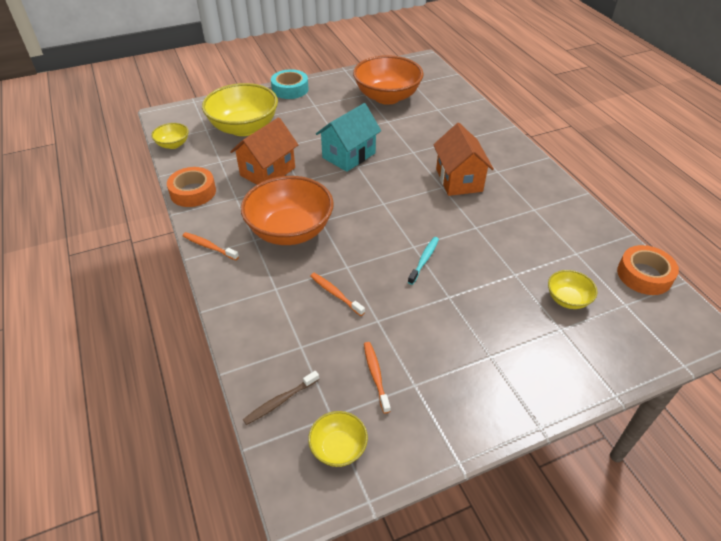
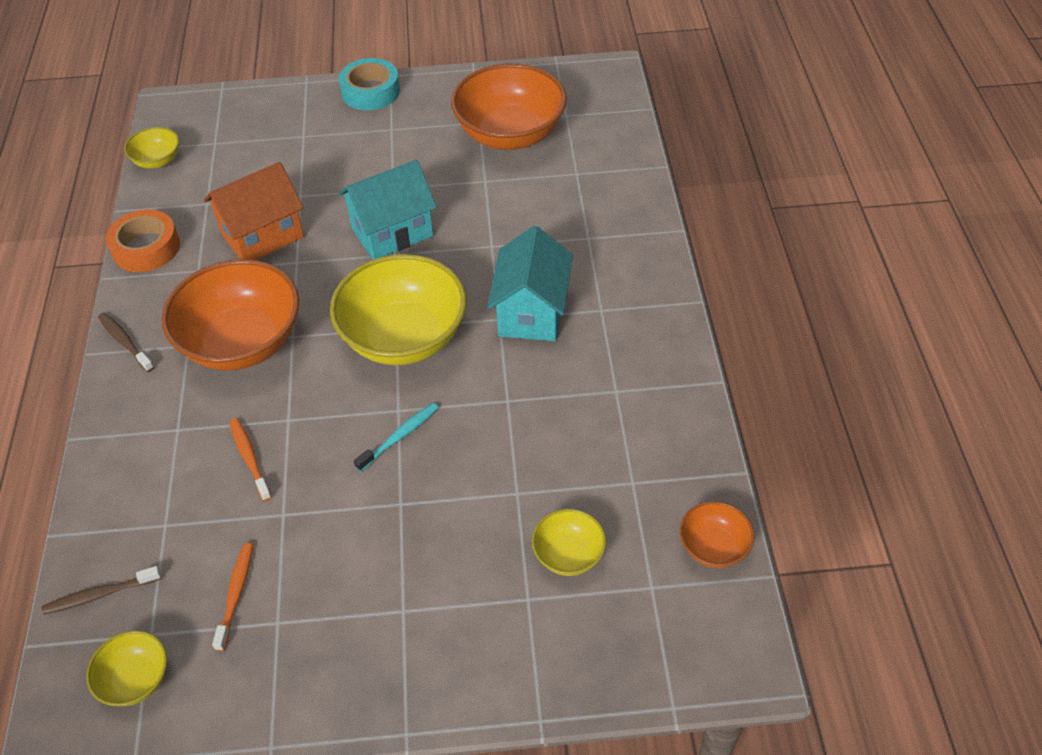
camera: 20 degrees right, 5 degrees up
(209, 247) = (125, 342): orange toothbrush -> brown toothbrush
(244, 128) = (268, 151): yellow bowl -> yellow bowl (404, 337)
(459, 180) = (531, 312): orange house -> turquoise house
(644, 275) = (713, 547): orange tape -> orange bowl

